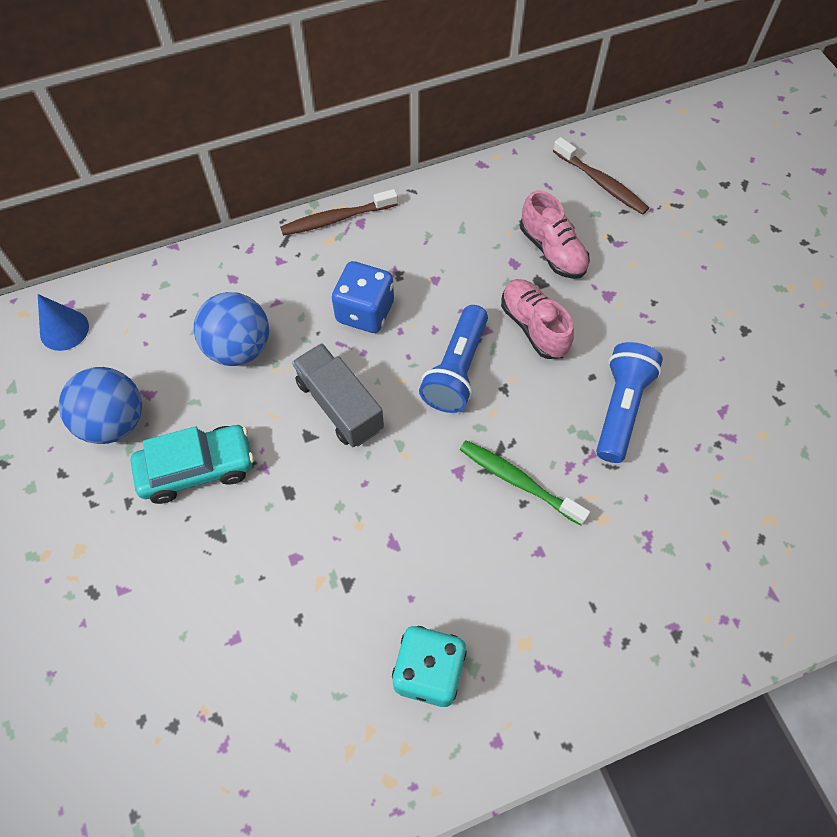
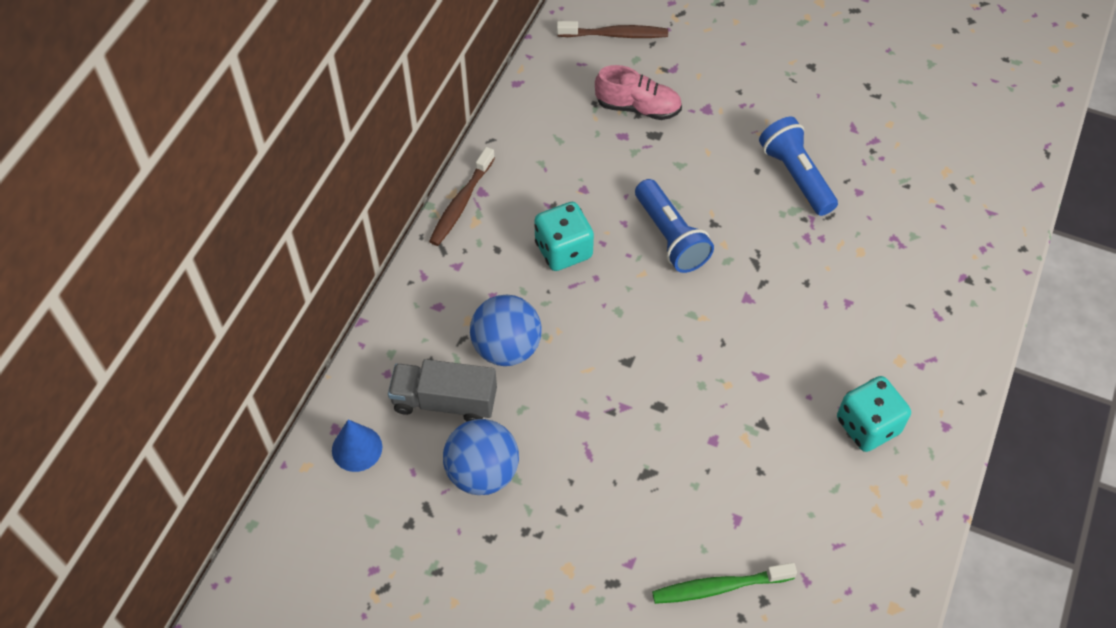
camera: 45 degrees left, 5 degrees down
(197, 469) = (581, 447): turquoise car -> none
(339, 405) = (624, 324): grey truck -> grey truck (444, 401)
(365, 312) = (563, 250): blue dice -> turquoise dice
(518, 481) = (788, 272): green toothbrush -> green toothbrush (719, 587)
(533, 326) = (685, 168): pink shoe -> none

